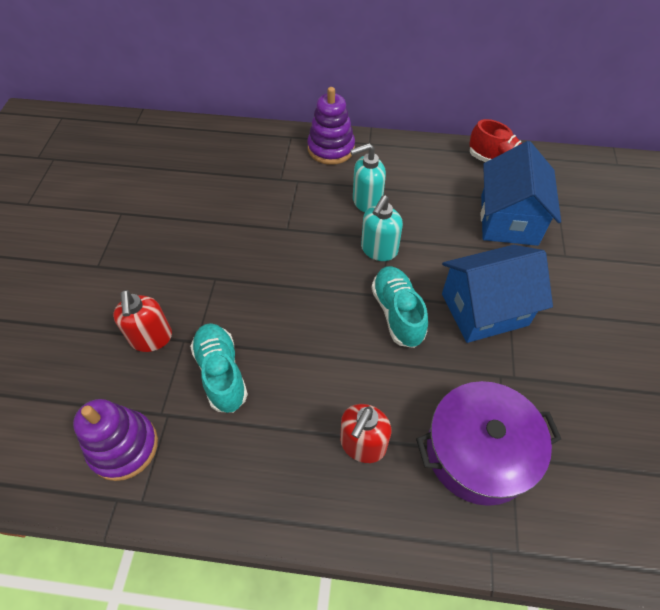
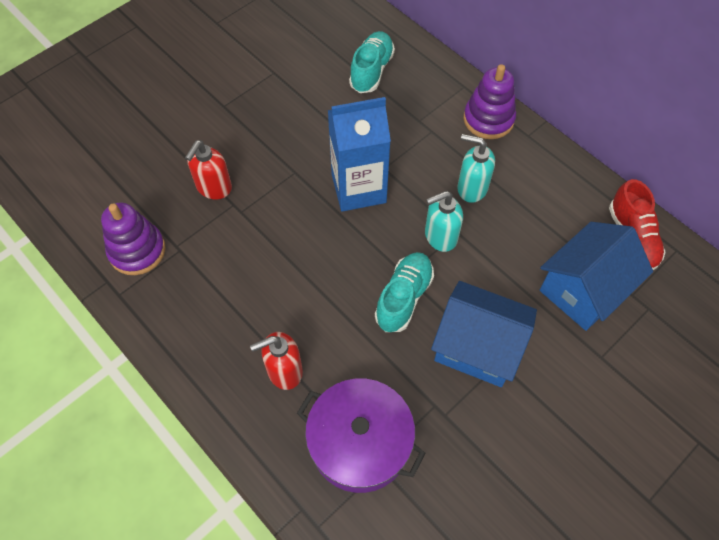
camera: 40 degrees right, 5 degrees up
(221, 373) = (237, 247): turquoise shoe -> turquoise shoe (371, 71)
(281, 256) = (358, 188): none -> blue carton

